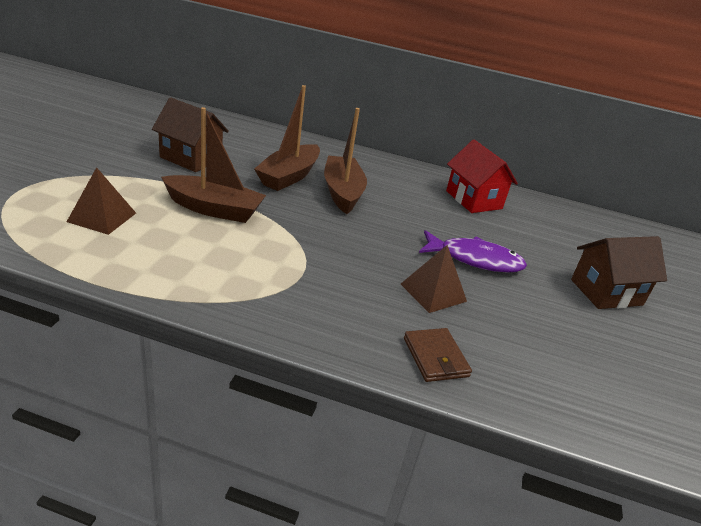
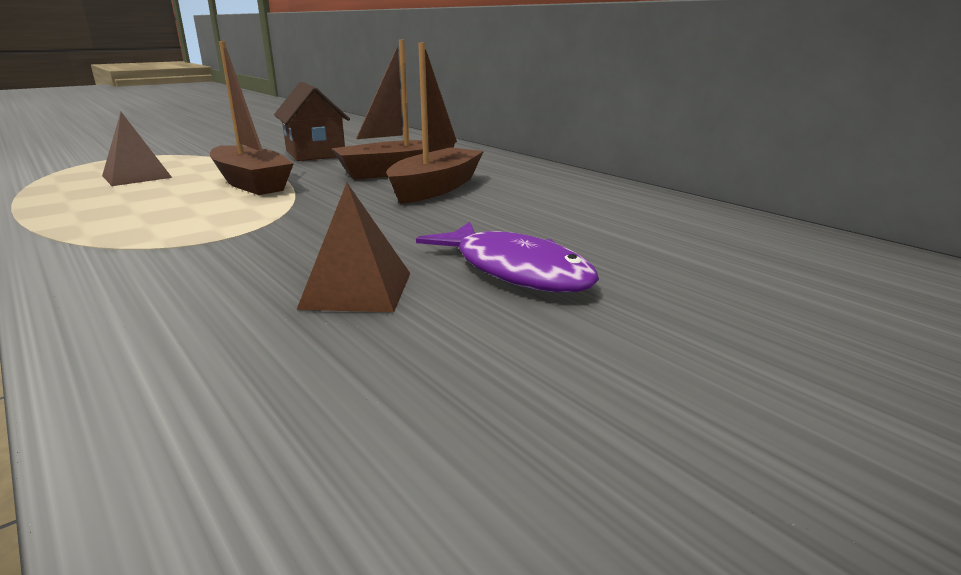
camera: 40 degrees right, 10 degrees down
(435, 357) = (178, 363): brown wallet -> none
(474, 200) = (644, 215): red house -> none
(606, 292) = (770, 373): brown house -> none

